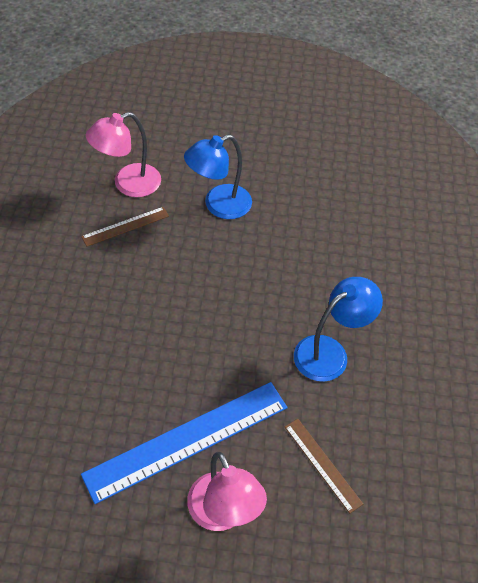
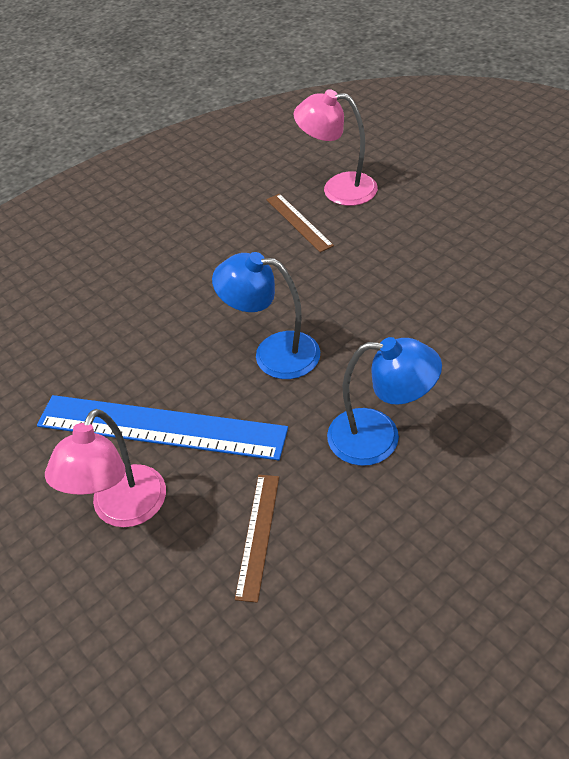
camera: 50 degrees right, 5 degrees down
(125, 226) = (298, 222): brown ruler -> brown ruler turned 45 degrees clockwise
(219, 205) = (406, 245): blue lamp -> blue lamp (273, 353)

